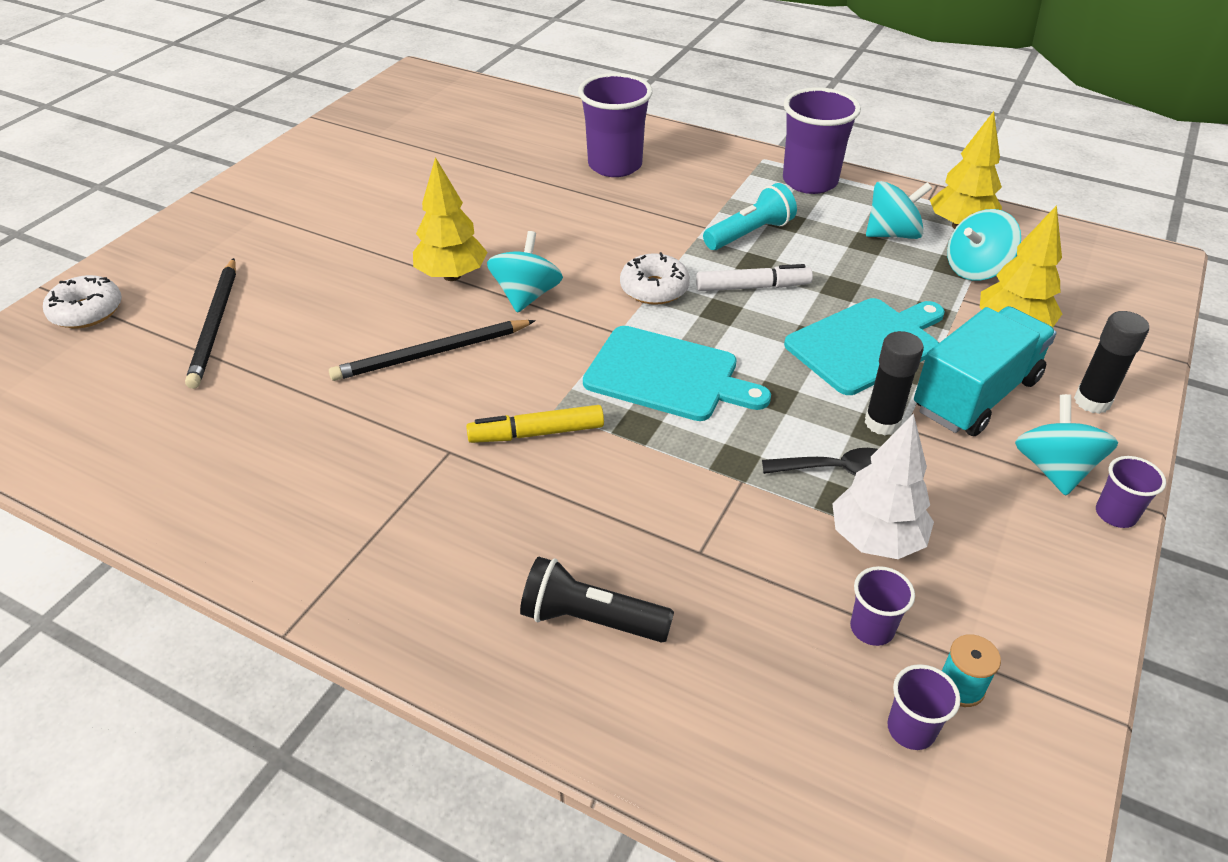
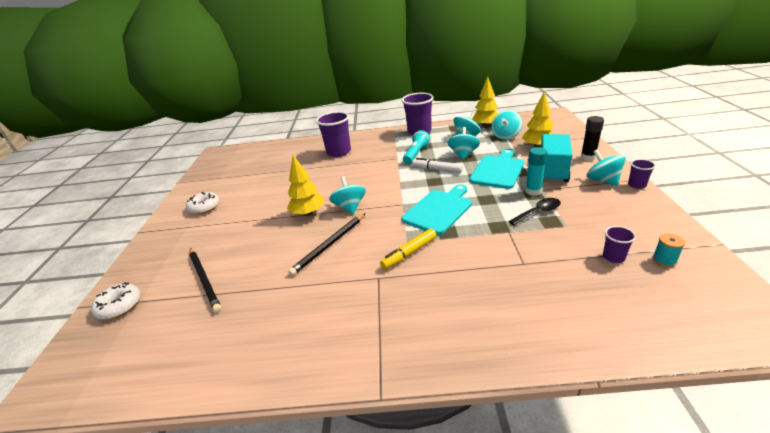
camera: 25 degrees left, 10 degrees down
(591, 619) = (512, 310): black flashlight -> none
(654, 288) = (400, 184): white donut -> white donut (204, 207)
(667, 375) = (439, 210): turquoise cutting board -> turquoise cutting board turned 45 degrees counterclockwise
(752, 287) = (437, 169): white marker -> white marker turned 120 degrees counterclockwise
(839, 275) = (463, 154): none -> turquoise spinning top
(876, 539) = (577, 228): white tree -> none
(882, 423) = (533, 191): black glue stick -> turquoise glue stick
(911, 729) = (669, 283): purple cup -> none

